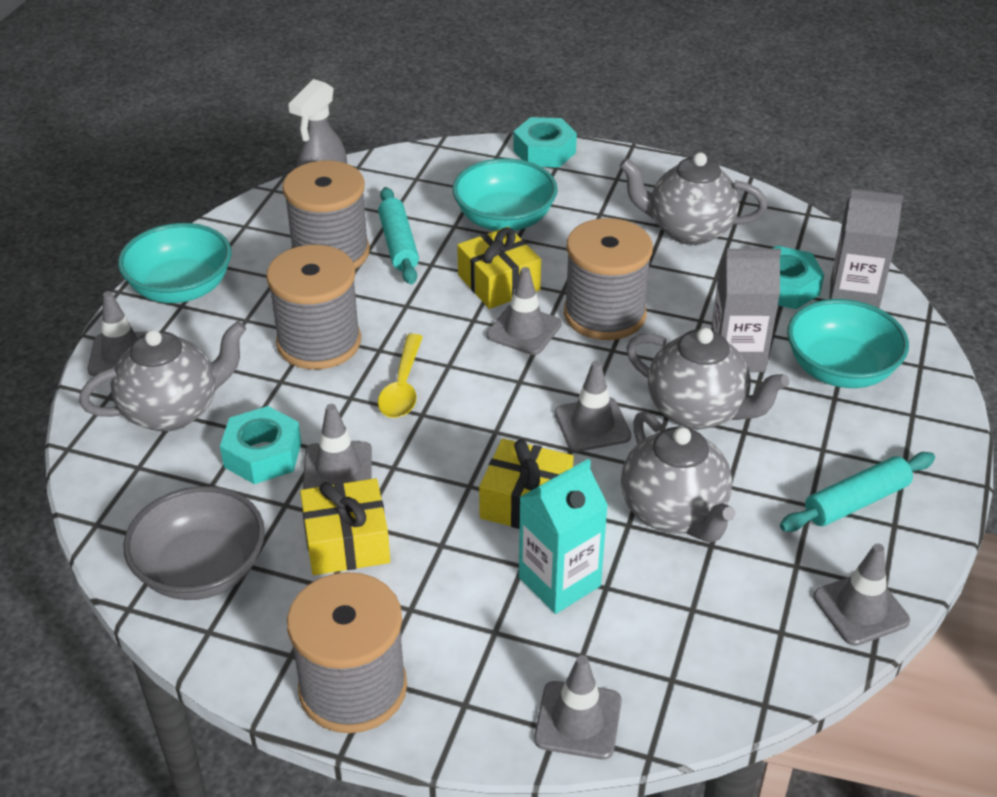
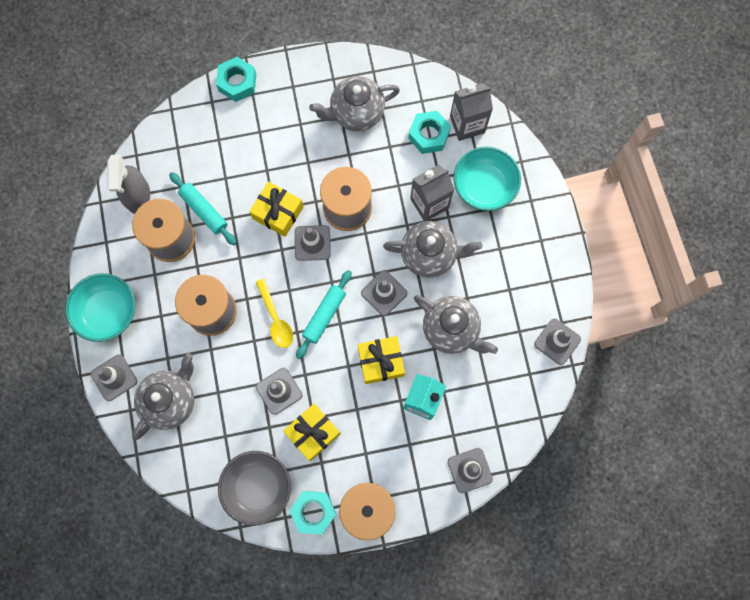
camera: 30 degrees left, 35 degrees up
(263, 454) = (236, 403): turquoise nut -> turquoise nut (313, 512)
(504, 220) = (250, 158): turquoise bowl -> none
(856, 501) = (529, 276): turquoise rolling pin -> turquoise rolling pin (324, 315)

